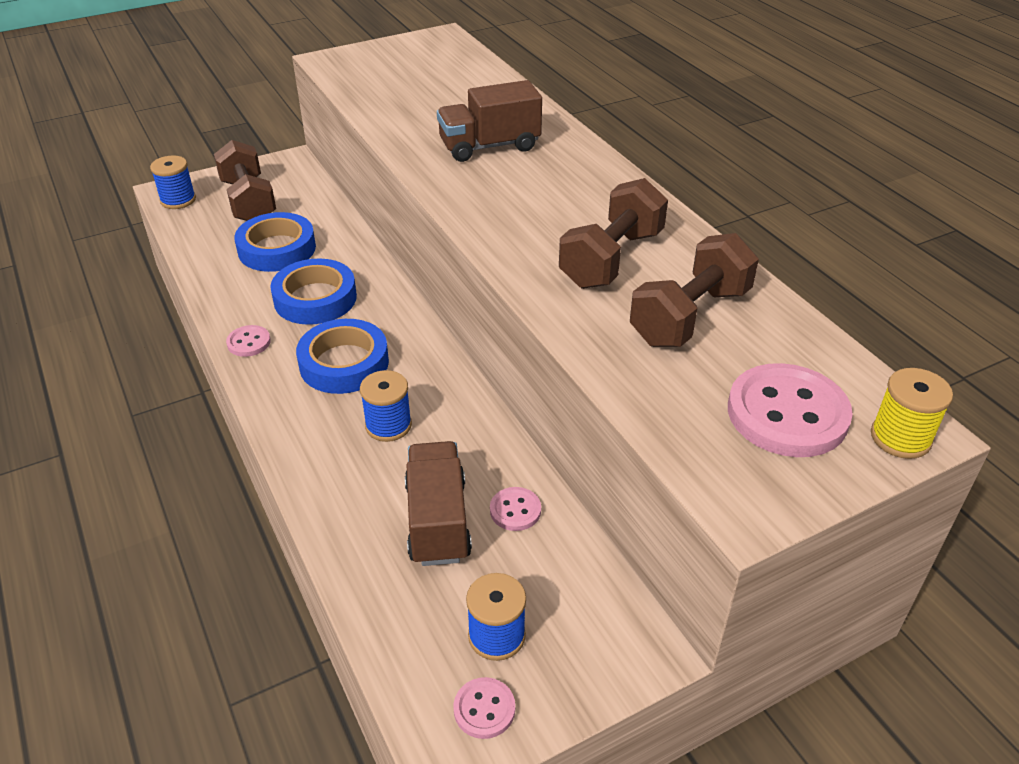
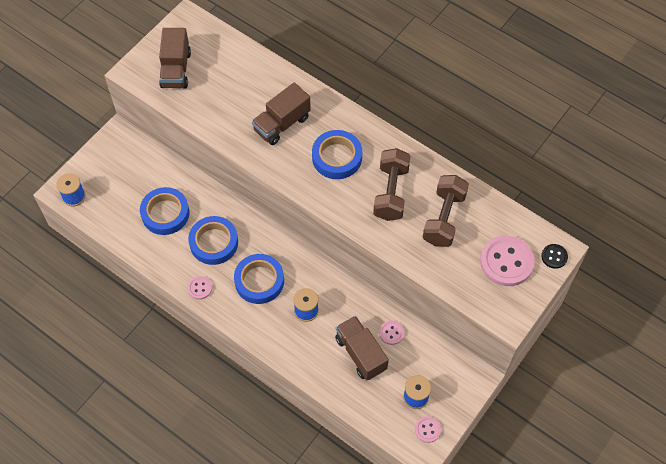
camera: 25 degrees left, 20 degrees up
(248, 201) = (119, 180): brown dumbbell -> none
(386, 70) = (176, 69): none -> brown truck
(548, 198) = (337, 157): none -> blue tape
(900, 438) = (554, 256): yellow spool -> black button

